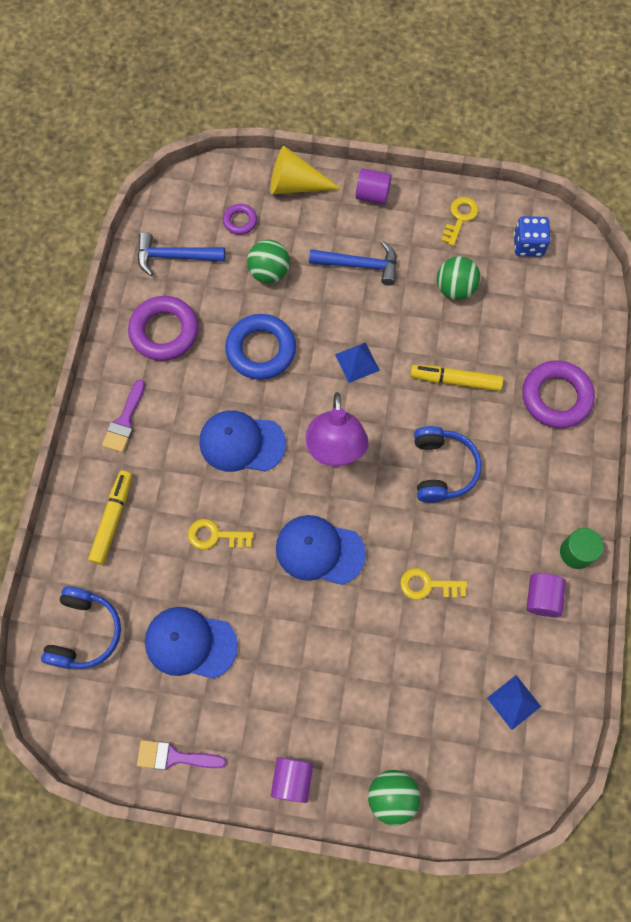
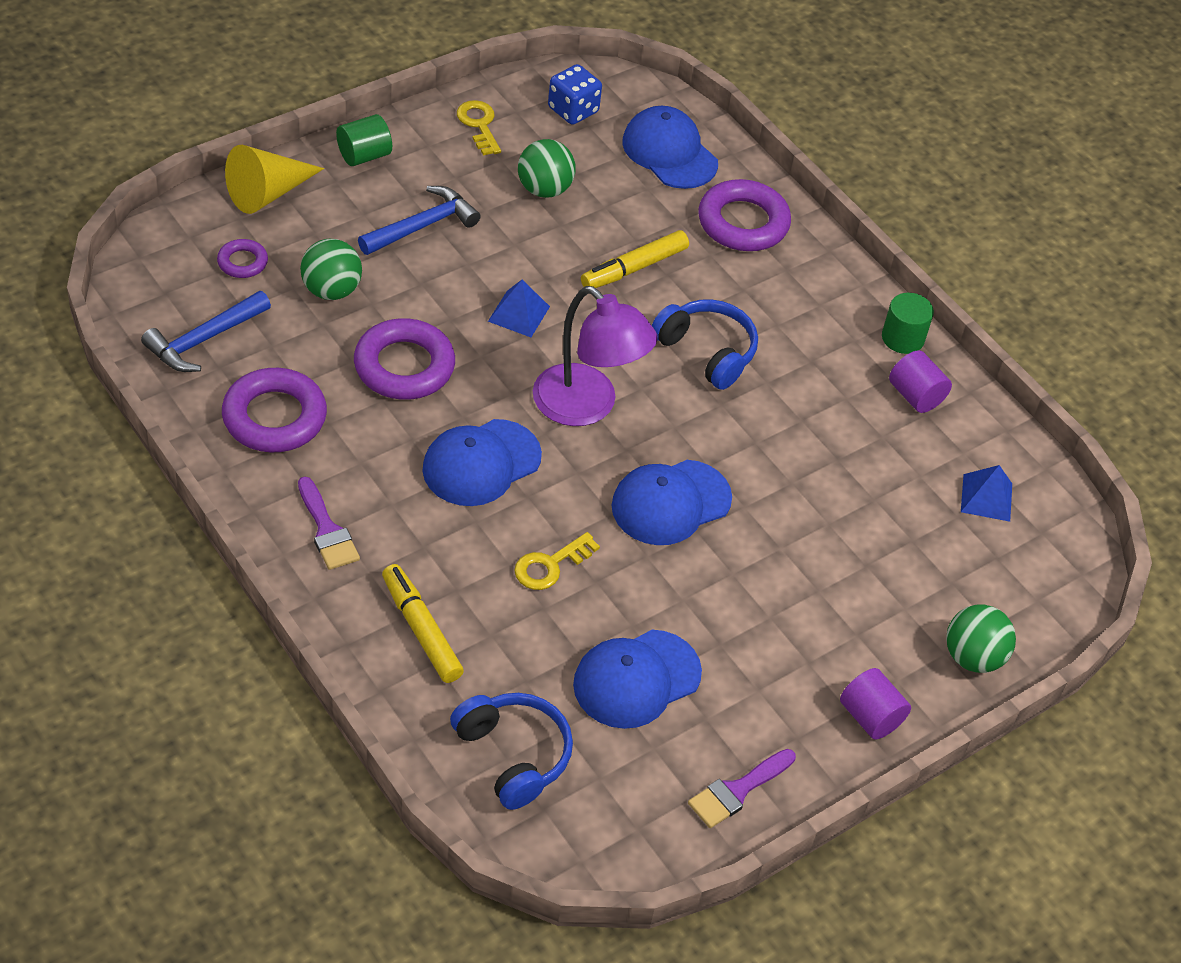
camera: 50 degrees left, 20 degrees down
(261, 350) = (404, 366): blue ring -> purple ring
(372, 195) = (364, 155): purple cylinder -> green cylinder
(427, 585) = (805, 459): yellow key -> none
(559, 315) = (669, 152): none -> blue cap

